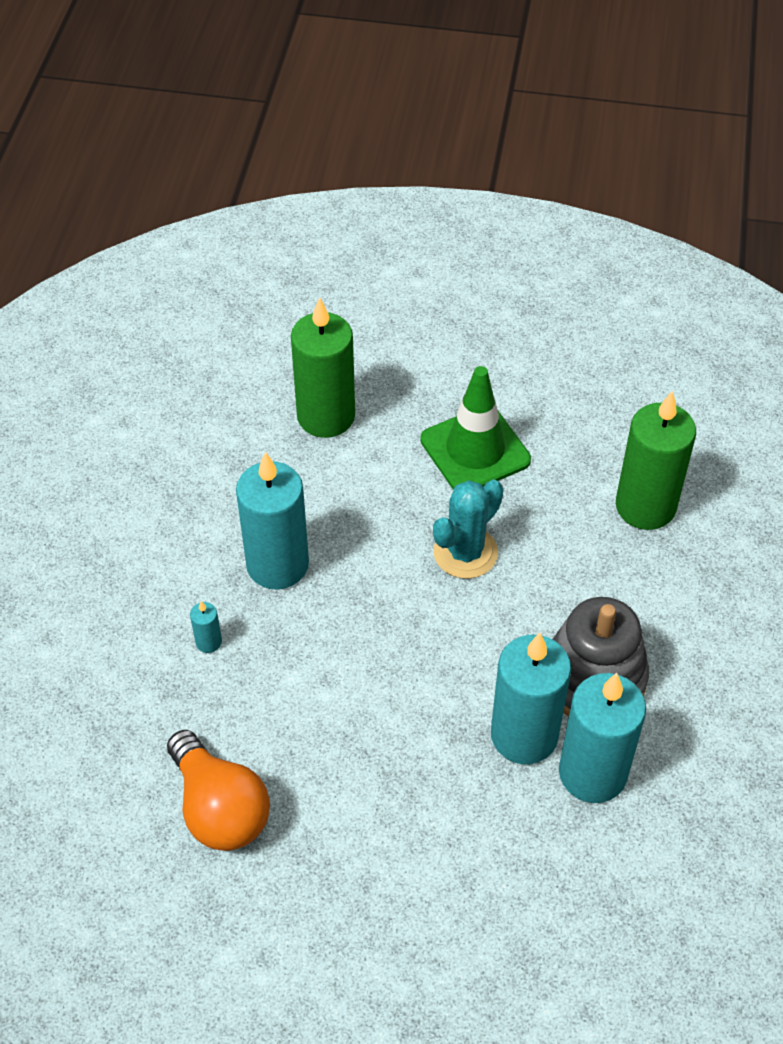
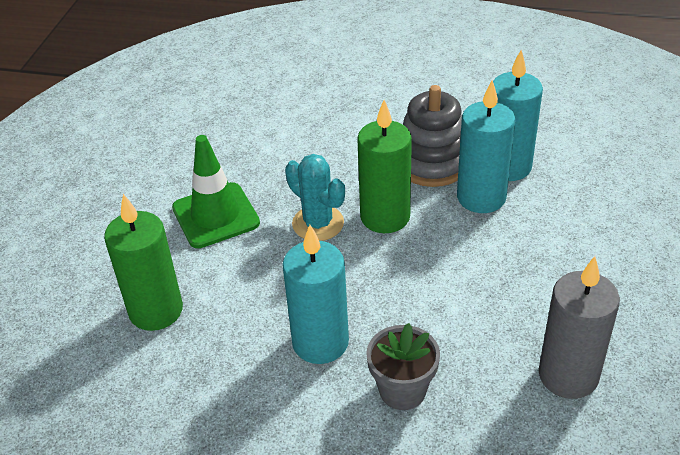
camera: 85 degrees left, 10 degrees down
(208, 642) = (402, 390): turquoise candle -> grey flower pot
(219, 808) = (568, 375): orange light bulb -> grey candle
(645, 506) = (285, 131): green candle -> green candle (385, 217)

